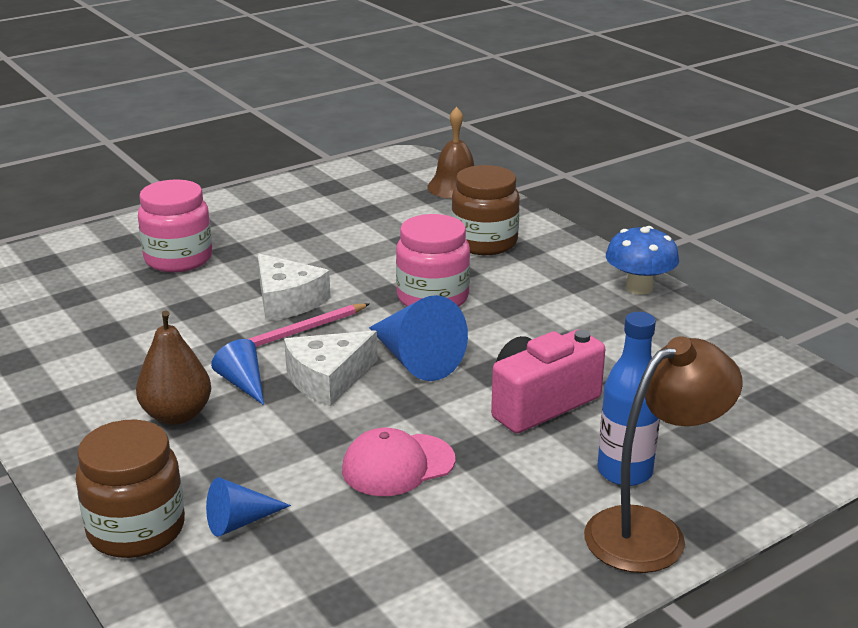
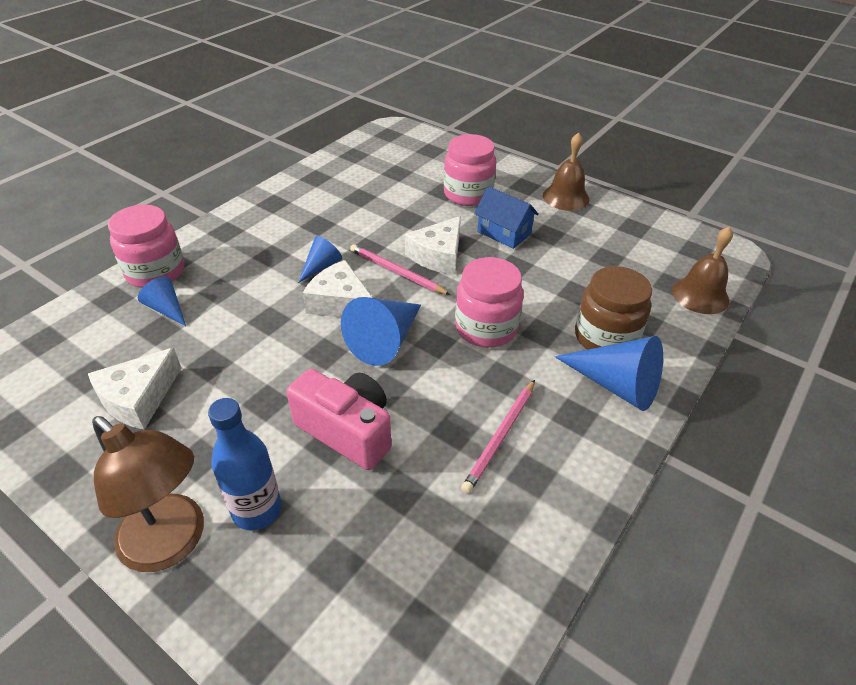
camera: 70 degrees right, 15 degrees up
(136, 530) = (155, 272): brown jar -> pink jar
(177, 415) = (275, 251): brown pear -> none
(243, 206) = (565, 197): none -> brown bell
(278, 254) = (504, 233): none -> blue house
(398, 465) = (240, 365): pink cap -> none
(414, 552) = (139, 398): none -> white cheese
(547, 253) = (616, 385): none -> blue cone
(585, 321) = (500, 437): none -> pink pencil
(639, 288) = (593, 470): blue mushroom -> none

